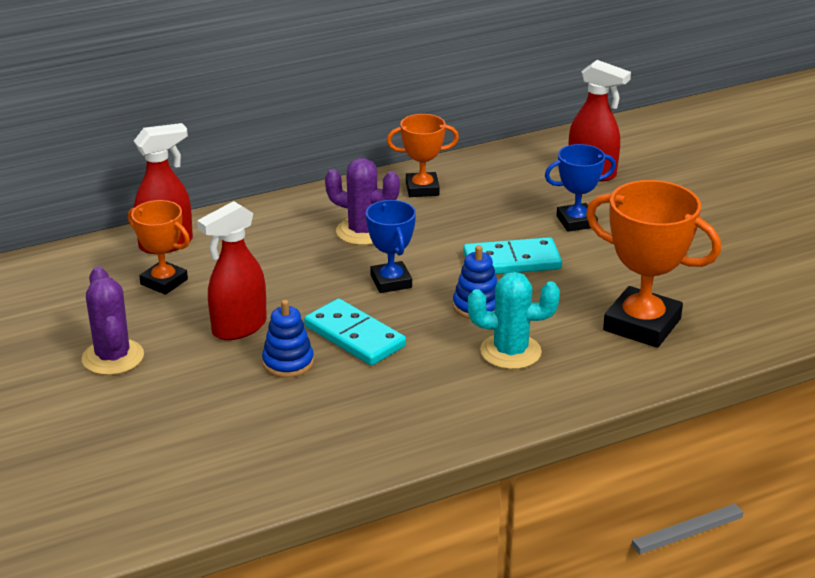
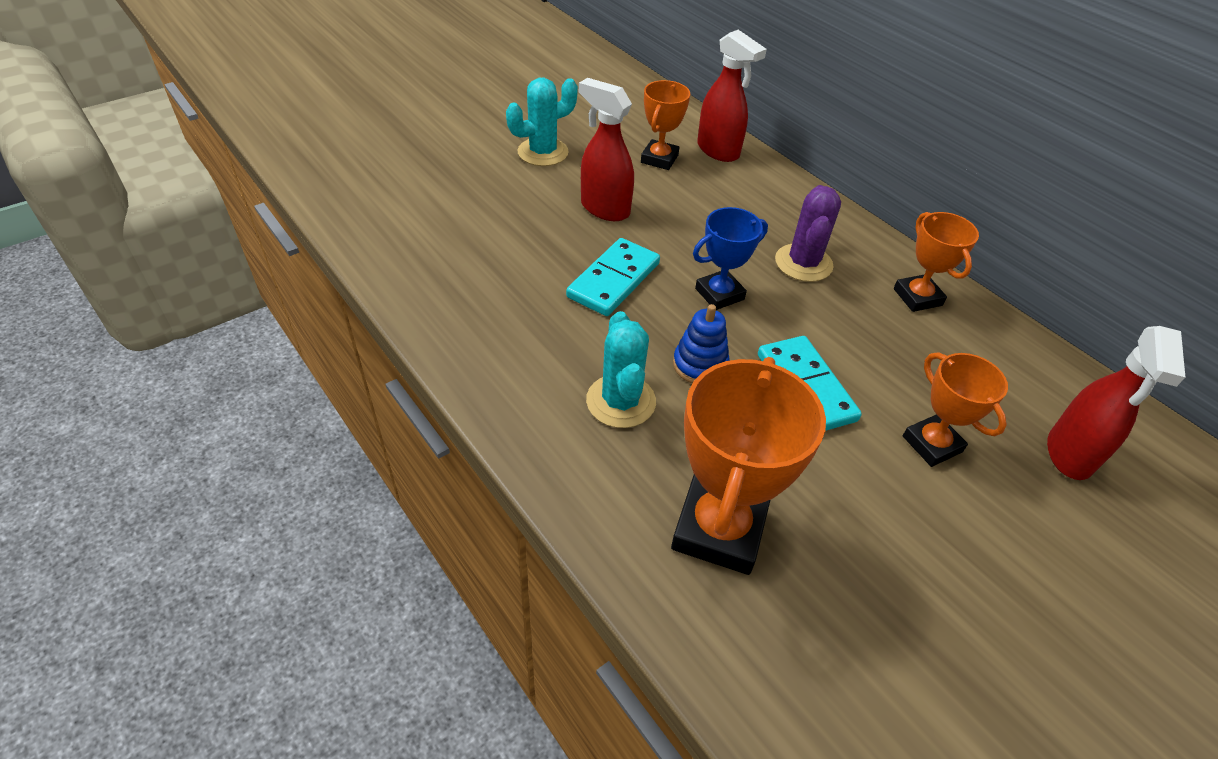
camera: 75 degrees right, 15 degrees up
(113, 357) = (543, 152): purple cactus -> turquoise cactus
(288, 362) = (559, 244): blue stacking toy -> none
(576, 222) = (932, 444): blue trophy -> orange trophy

